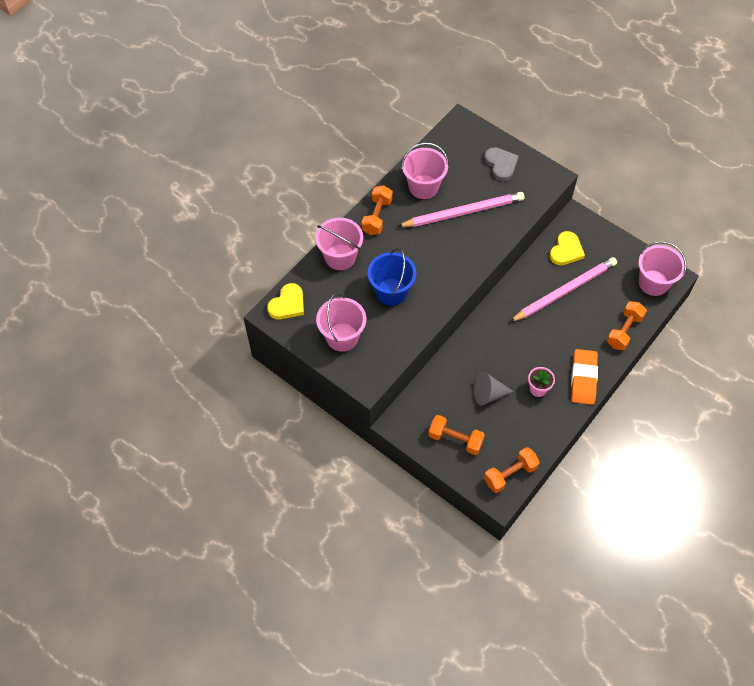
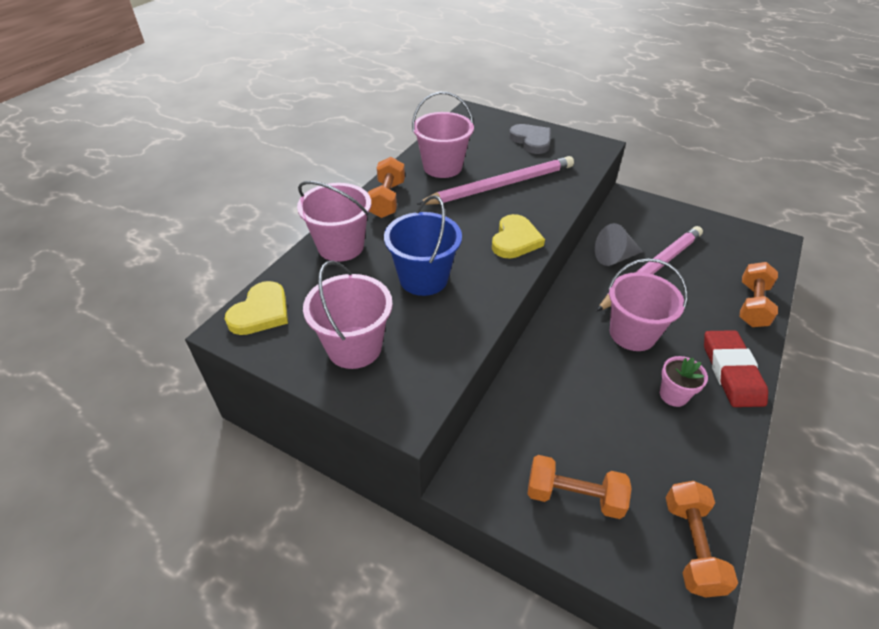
camera: 10 degrees left, 15 degrees down
(488, 394) = (602, 413): grey cone -> grey cone (614, 257)
(510, 474) = (691, 546): orange dumbbell -> orange dumbbell turned 45 degrees counterclockwise
(566, 251) = (633, 229): yellow heart -> yellow heart (515, 240)
(583, 378) = (731, 372): orange eraser -> red eraser
(653, 283) = (756, 249): pink bucket -> pink bucket (632, 333)

